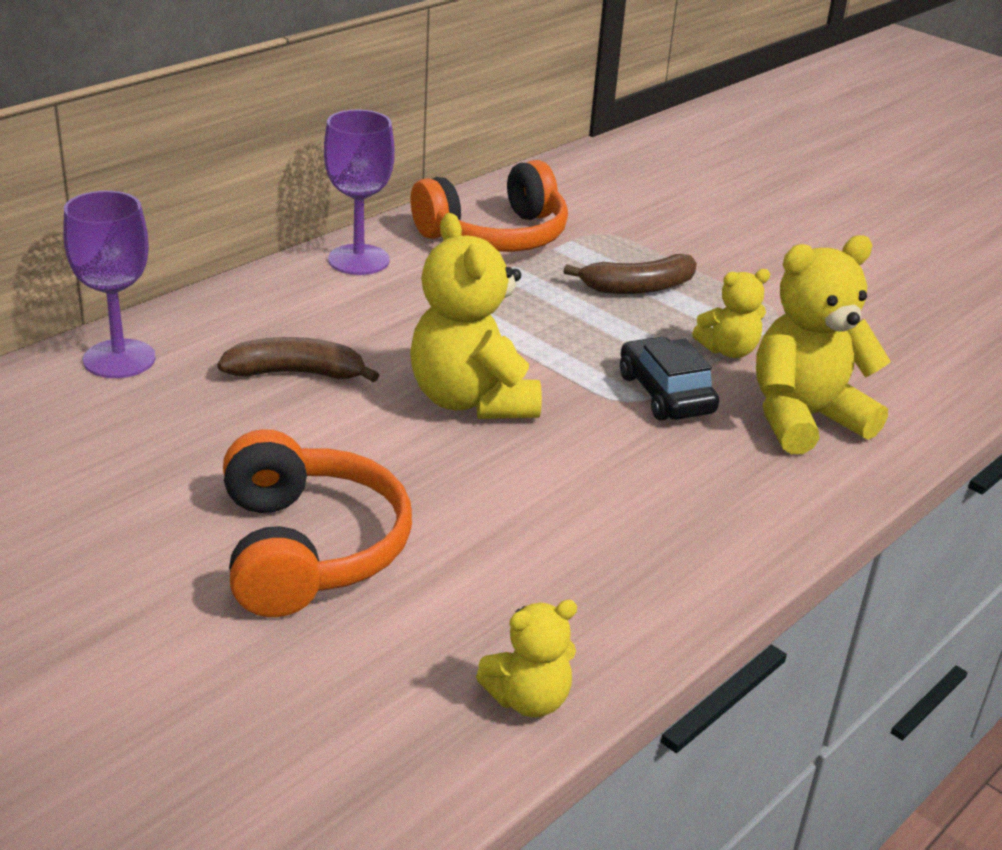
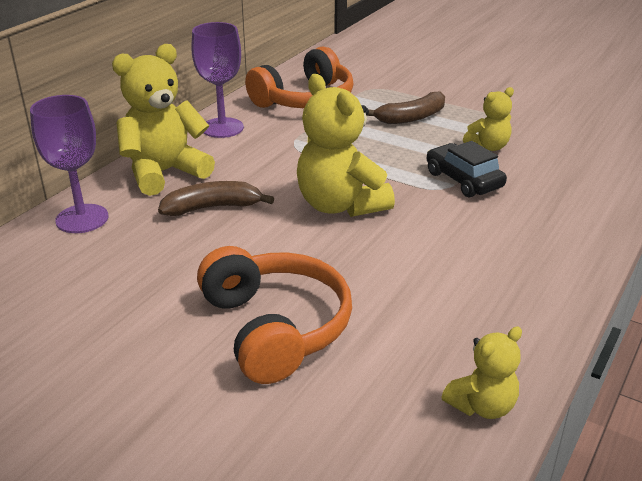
camera: 10 degrees left, 0 degrees up
(804, 418) = (558, 181): yellow teddy bear -> yellow teddy bear (164, 173)

